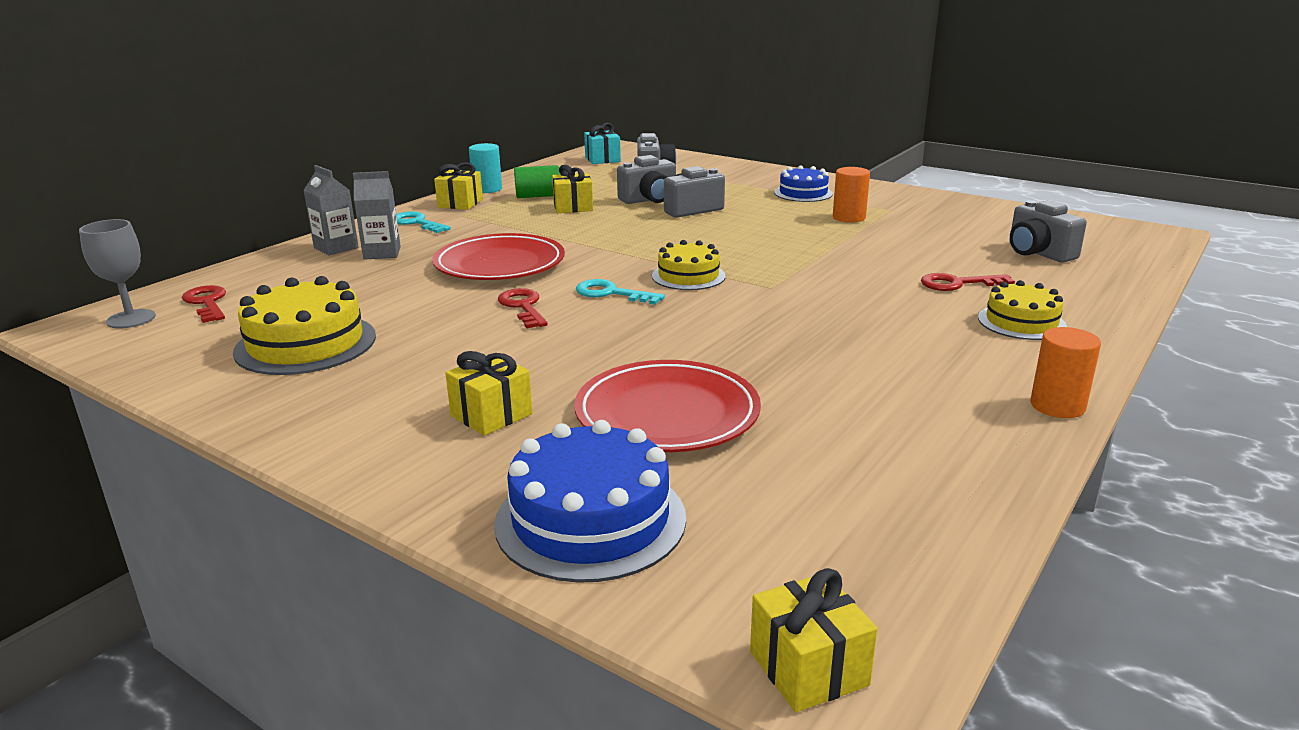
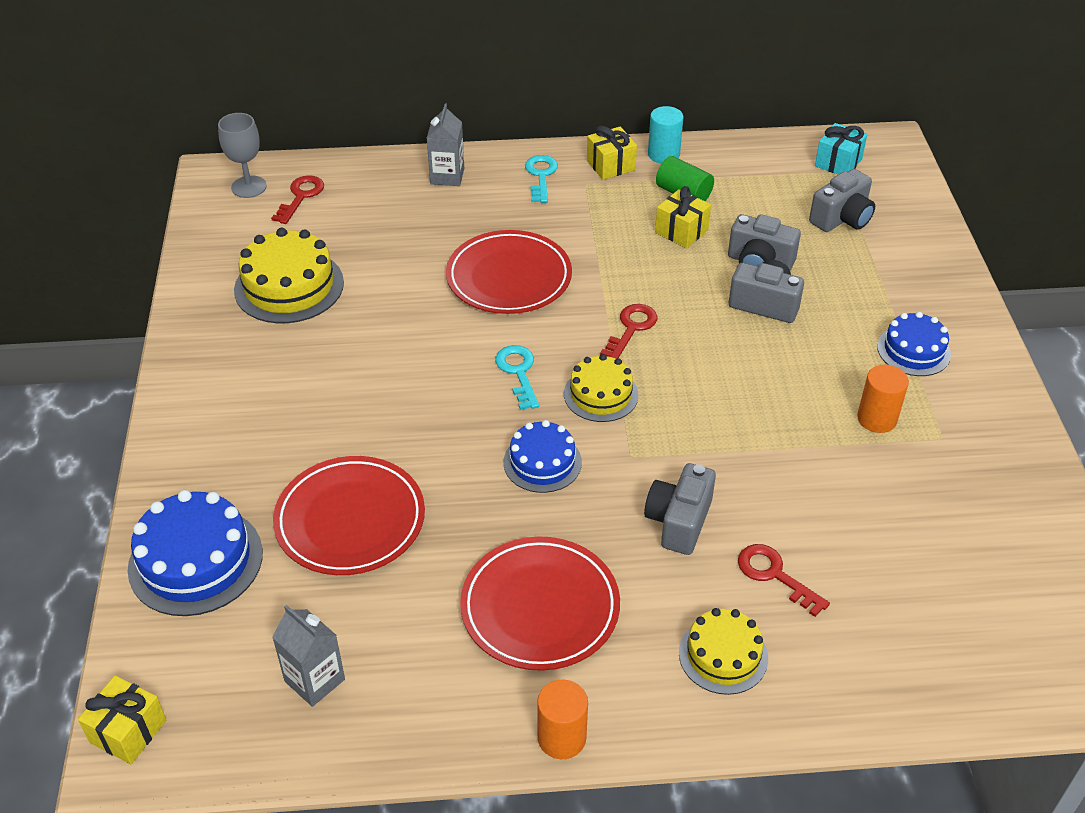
camera: 50 degrees right, 20 degrees up
(382, 253) = (463, 205): grey carton -> grey carton (314, 680)
(491, 415) = (275, 438): yellow gift -> none
(523, 307) = (445, 343): red key -> red key (631, 328)
(727, 316) = (542, 462): none -> blue cake
(893, 367) = (540, 607): none -> red plate
(1038, 253) = (936, 604): grey camera -> grey camera (678, 521)

